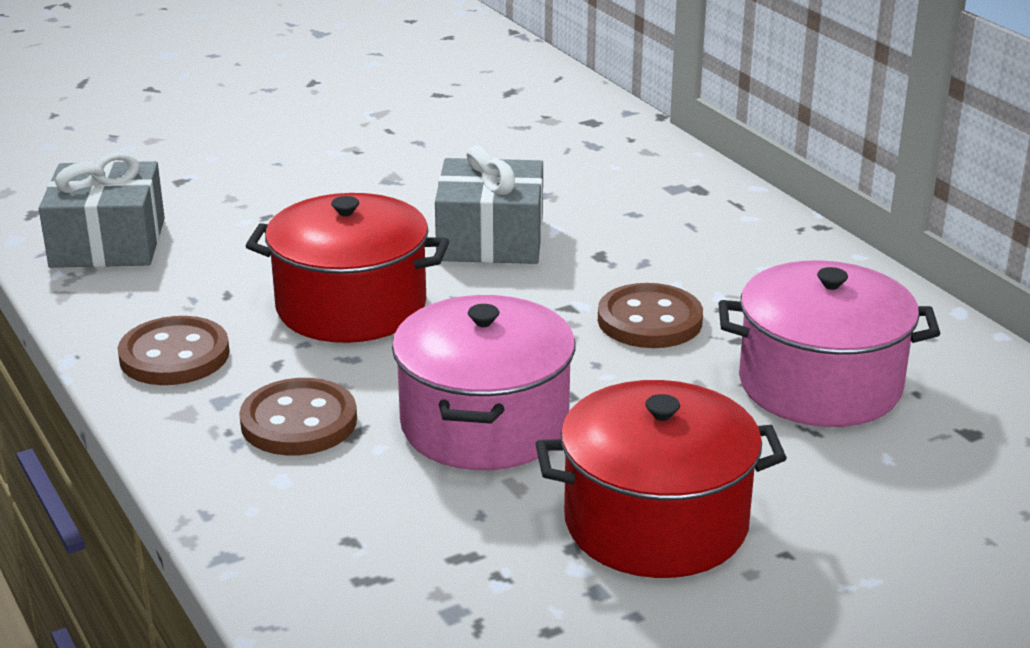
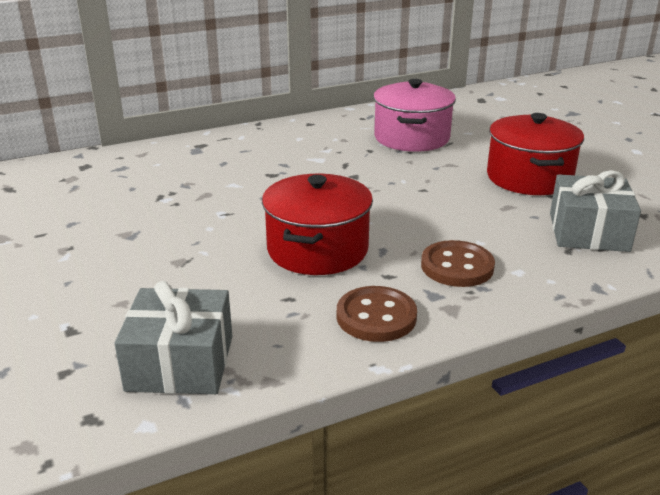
camera: 85 degrees left, 0 degrees up
(484, 424) = (453, 212): pink pot -> none
(490, 239) = (240, 203): grey gift -> grey gift (588, 232)
(649, 320) = (349, 167): brown button -> none

